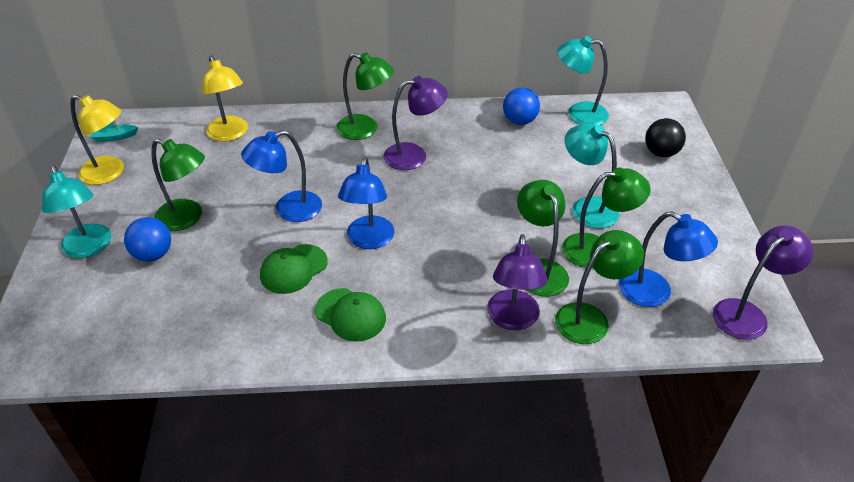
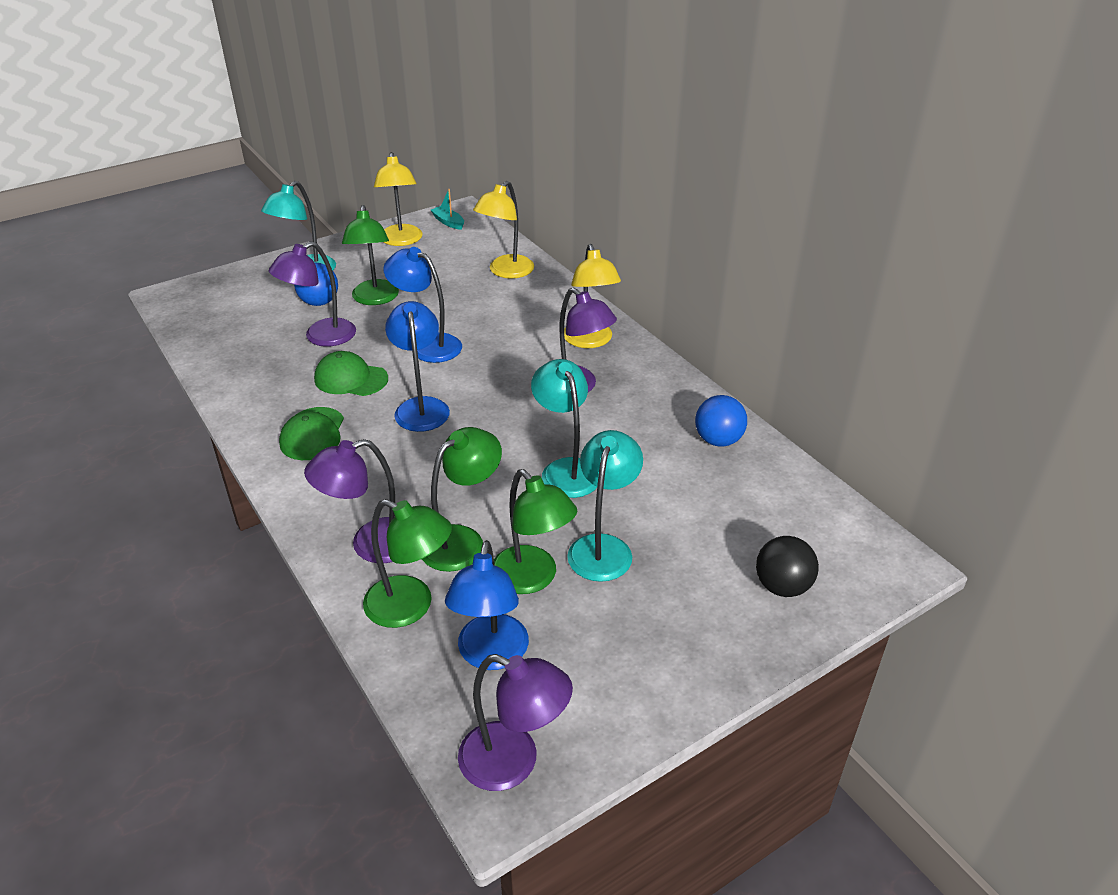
camera: 60 degrees right, 5 degrees down
(212, 269) = (321, 337): none -> purple lamp
(365, 129) = (590, 341): green lamp -> yellow lamp
(369, 240) = (421, 407): blue lamp -> blue lamp turned 105 degrees clockwise
(578, 113) = (787, 484): turquoise lamp -> turquoise lamp (566, 469)

